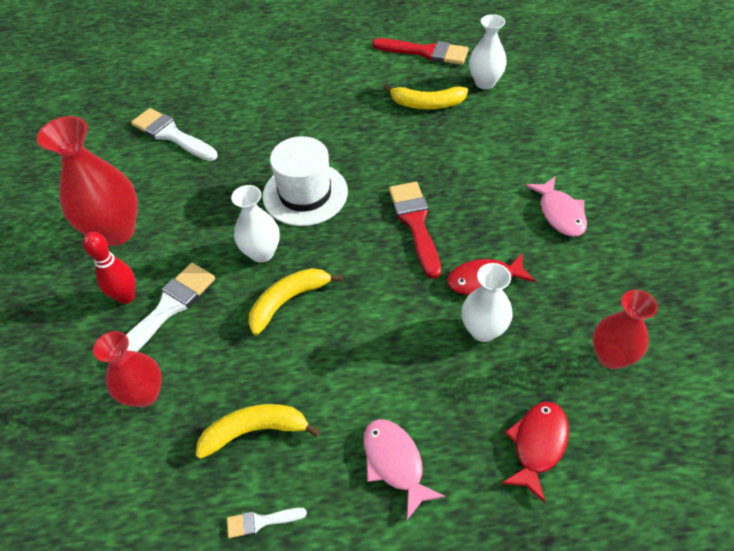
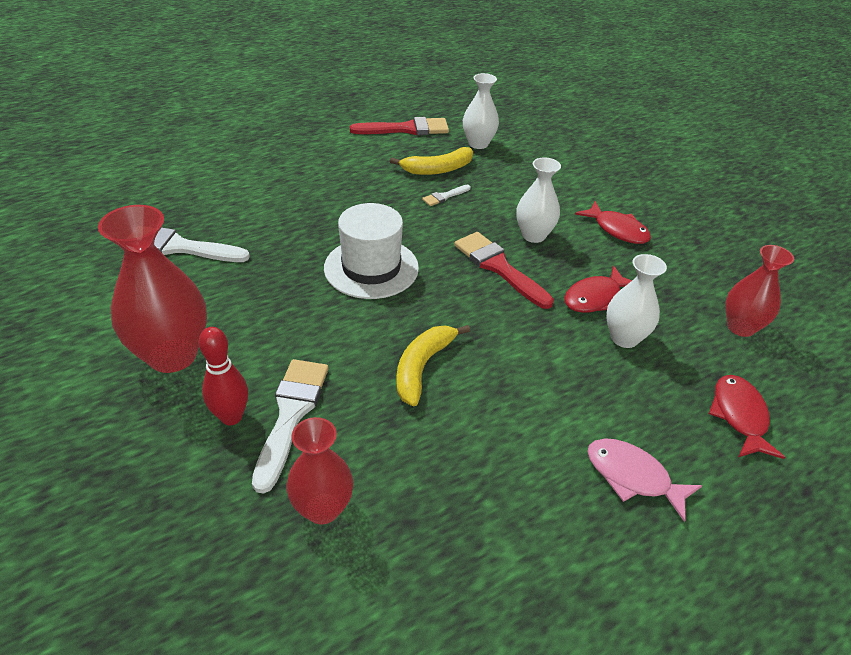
camera: 30 degrees left, 10 degrees down
(255, 431) = (474, 500): yellow banana -> none
(261, 521) = (544, 585): white brush -> white brush (444, 196)
(262, 253) = (362, 331): white vase -> white vase (533, 235)
(560, 213) = (617, 230): pink fish -> red fish

